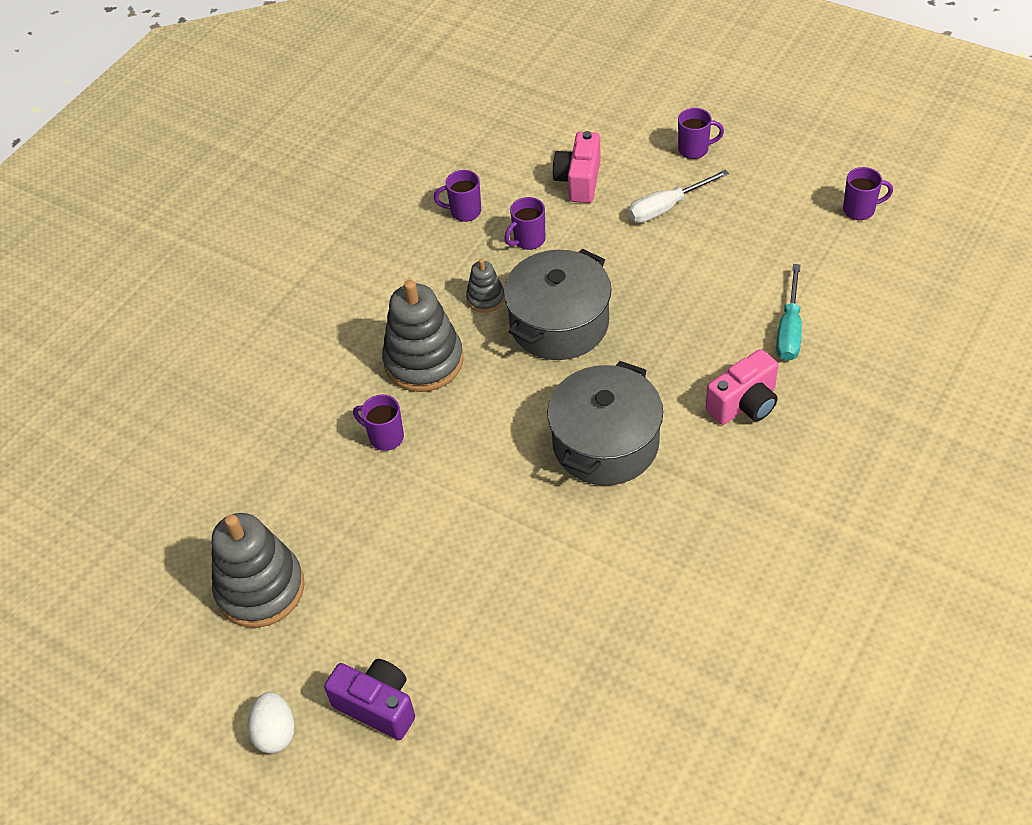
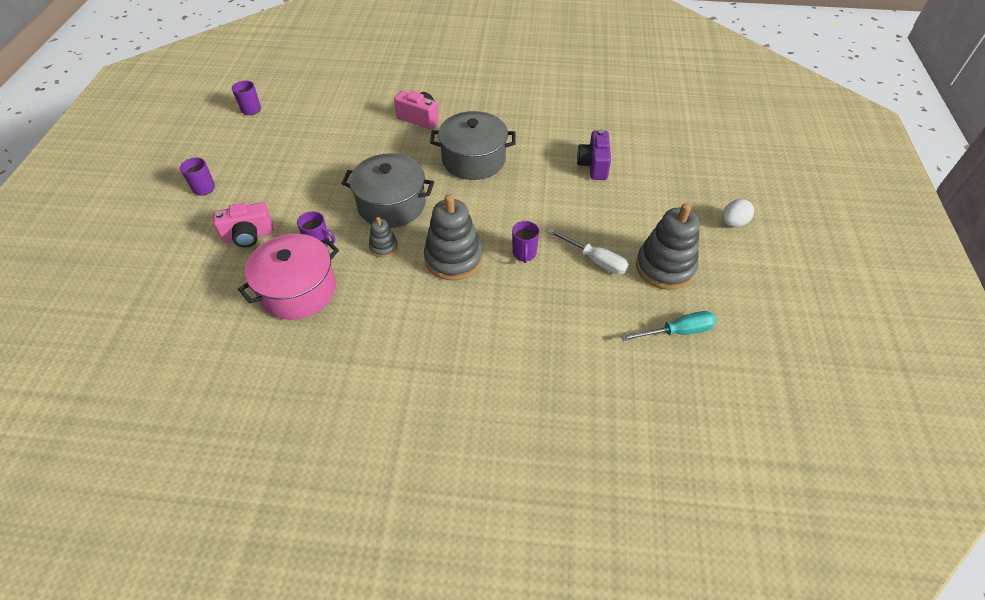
camera: 120 degrees left, 0 degrees up
(377, 706) = (686, 191): purple camera -> purple camera (593, 165)
(464, 211) = (298, 290): purple mug -> pink pot
(666, 207) = (267, 186): white screwdriver -> white screwdriver (595, 260)
(789, 329) = (358, 115): turquoise screwdriver -> turquoise screwdriver (677, 331)

